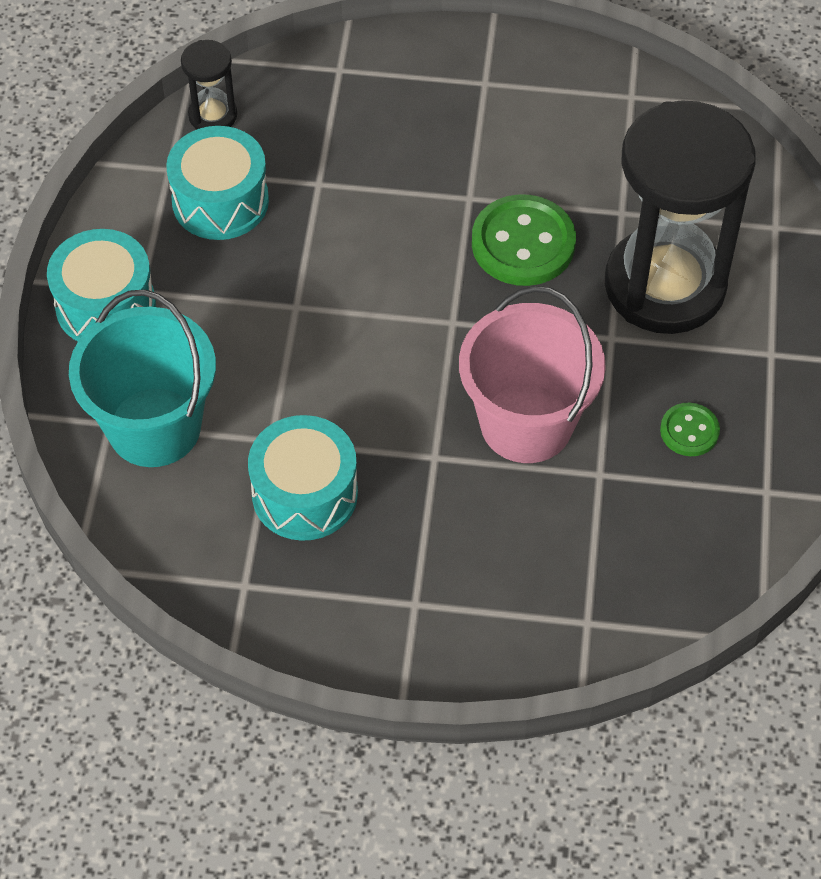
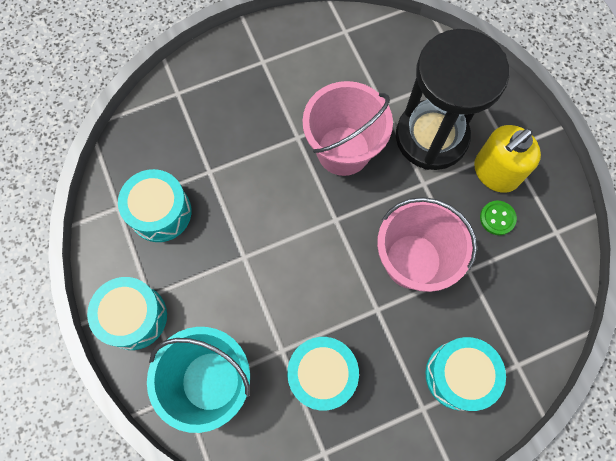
camera: 30 degrees left, 15 degrees up
(213, 115) = (122, 159): black hourglass -> none
(493, 590) = (459, 375): none -> turquoise drum
(523, 243) = (343, 150): green button -> pink bucket
(728, 373) = (495, 172): none -> yellow soap dispenser

